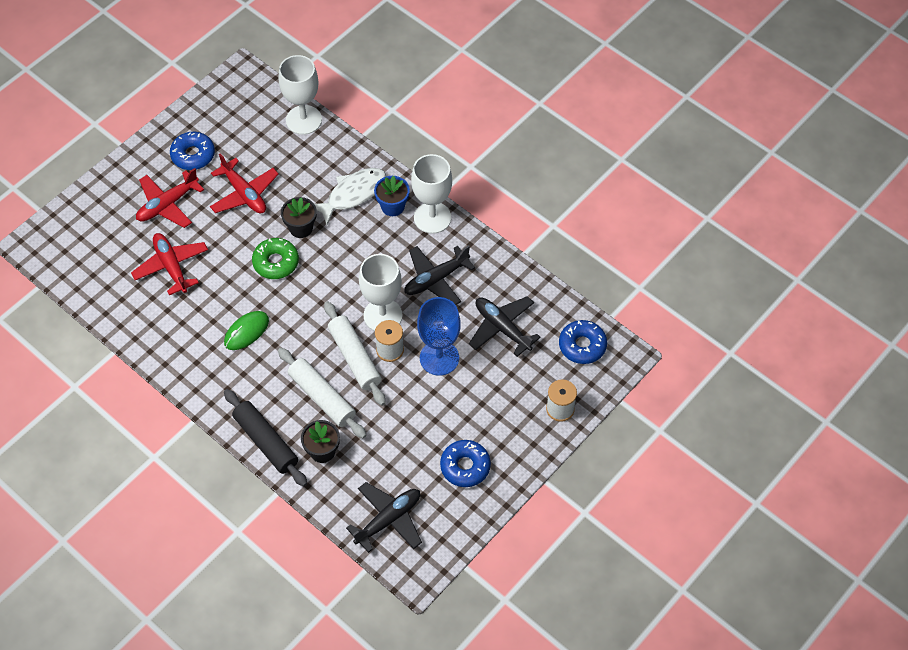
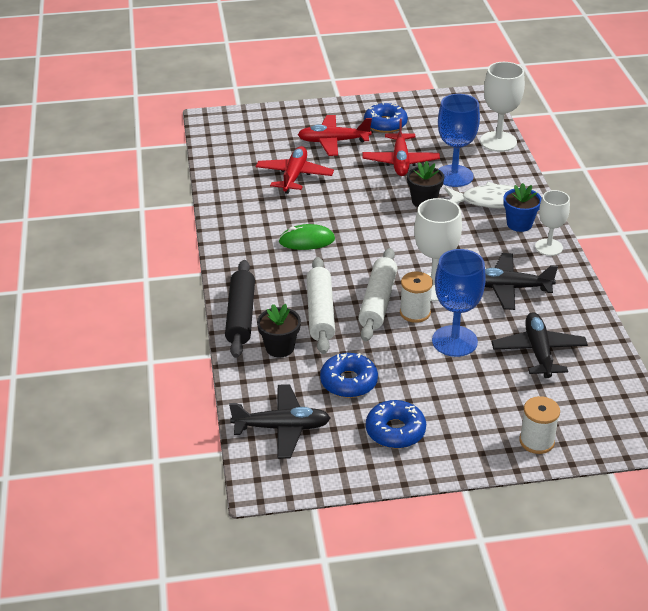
camera: 40 degrees right, 20 degrees down
(276, 262) = (379, 212): green donut -> none
(301, 183) = (454, 176): none -> blue goblet
(432, 218) = (548, 247): white goblet -> white goblet, size x0.67
(582, 345) = (609, 406): blue donut -> blue donut (348, 382)

